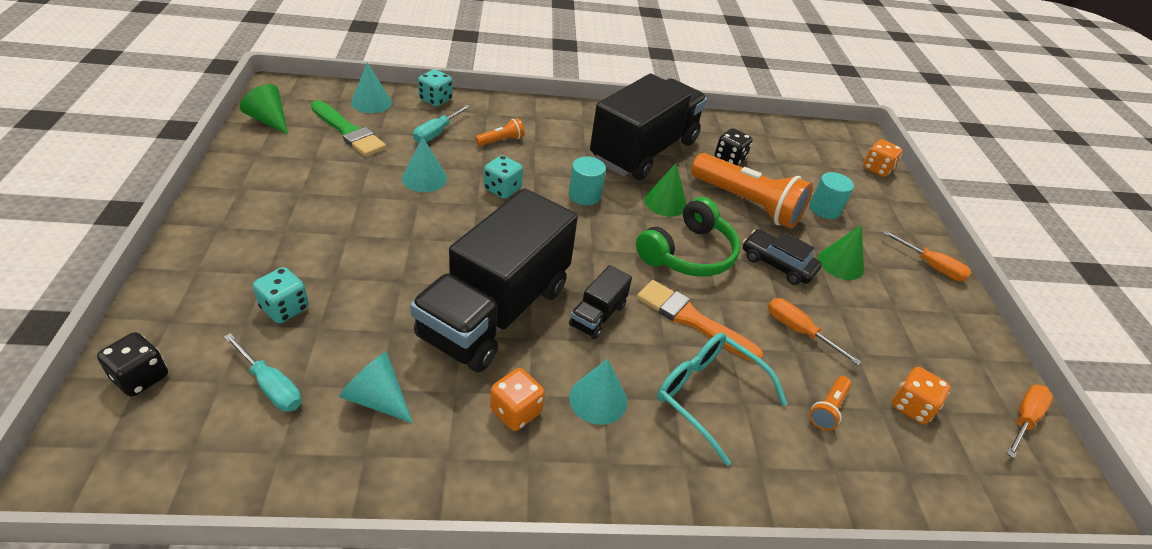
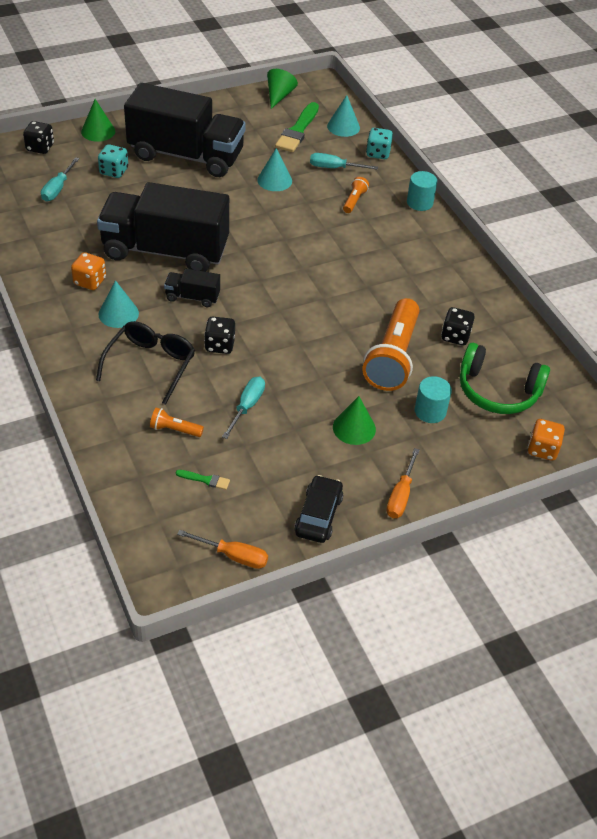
camera: 70 degrees right, 5 degrees up
(377, 398) = (70, 227): turquoise cone -> none
(501, 141) = (354, 201): orange flashlight -> orange flashlight turned 105 degrees counterclockwise
(502, 189) = (293, 218): turquoise dice -> none
(584, 195) = (321, 261): turquoise cylinder -> turquoise cylinder (419, 203)
(644, 151) = (415, 280): black truck -> black truck (186, 155)
(665, 202) = (351, 307): green cone -> green cone (98, 131)
(688, 253) = (294, 331): green headphones -> green headphones (497, 391)
(692, 320) = (220, 345): orange brush -> black dice
(708, 395) = (151, 364): turquoise glasses -> black glasses
(777, 264) = (321, 386): black car -> black car (318, 515)
(798, 331) = (247, 406): orange screwdriver -> turquoise screwdriver
(911, 406) = (205, 480): orange dice -> green brush

